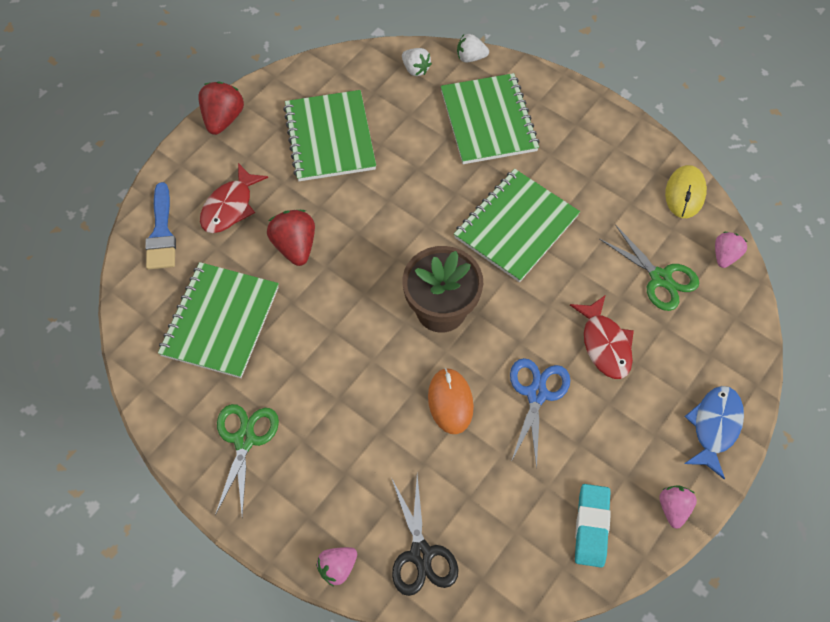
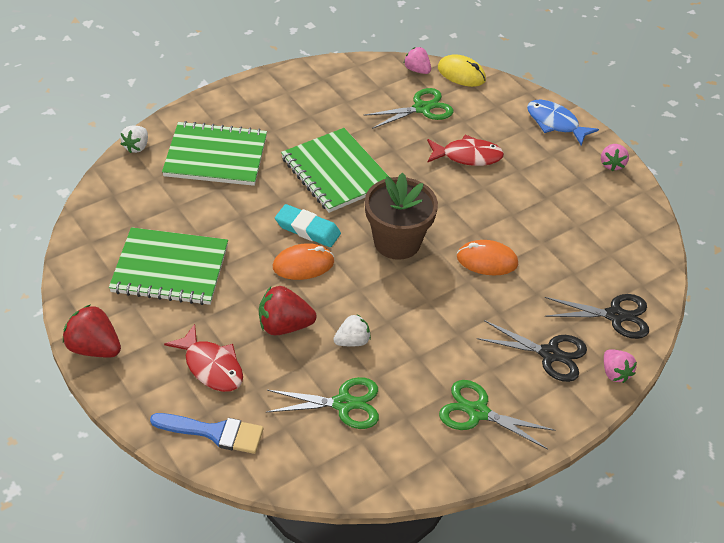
camera: 75 degrees left, 15 degrees down
(220, 321) = (343, 404): green notebook -> green scissors
(341, 494) = (550, 354): none -> black scissors
(376, 237) = (303, 264): none -> orange mouse
(415, 69) = (125, 186): white strawberry -> white strawberry (352, 341)
(536, 394) = (497, 207): blue scissors -> none
(591, 526) = (615, 211): turquoise eraser -> turquoise eraser (307, 229)
(673, 508) = (612, 164): pink strawberry -> pink strawberry turned 105 degrees counterclockwise
(685, 193) = (351, 70): yellow mouse -> yellow mouse (461, 74)

